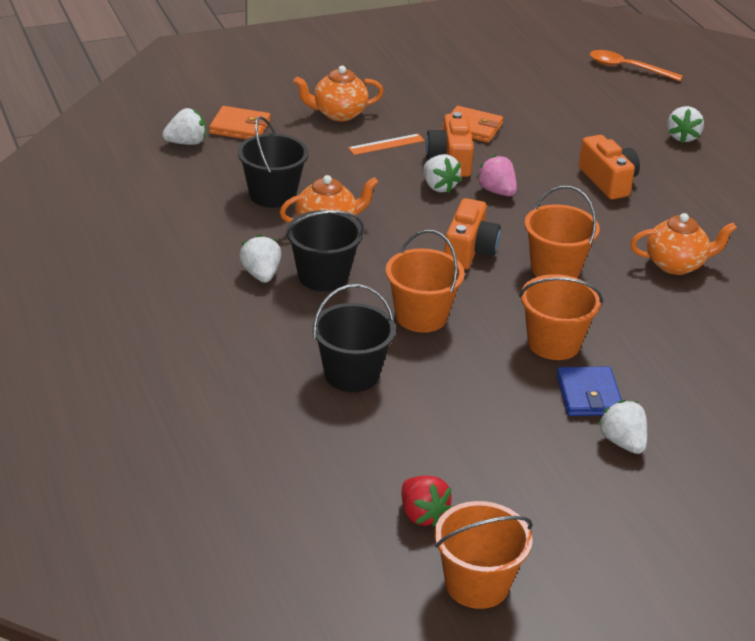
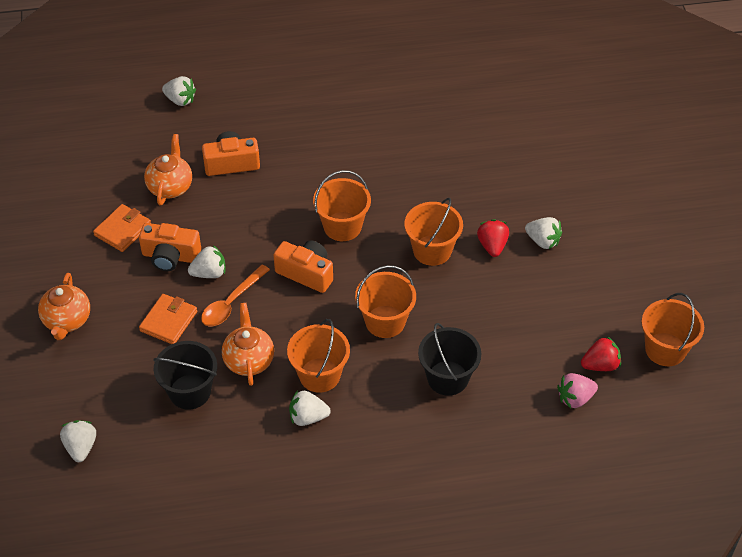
camera: 75 degrees left, 15 degrees up
(240, 127) = (66, 400): orange wallet -> orange wallet (168, 321)
(323, 276) = (319, 375): black bucket -> orange bucket
(386, 144) = (131, 295): orange ruler -> none
(496, 191) = (227, 236): pink strawberry -> pink strawberry (575, 398)
(589, 395) = (492, 246): blue wallet -> red strawberry
(622, 442) = (543, 241): white strawberry -> white strawberry turned 135 degrees counterclockwise
(627, 68) = (58, 102): orange spoon -> orange spoon (231, 303)
(676, 264) = (352, 155): orange teapot -> orange teapot (170, 187)

